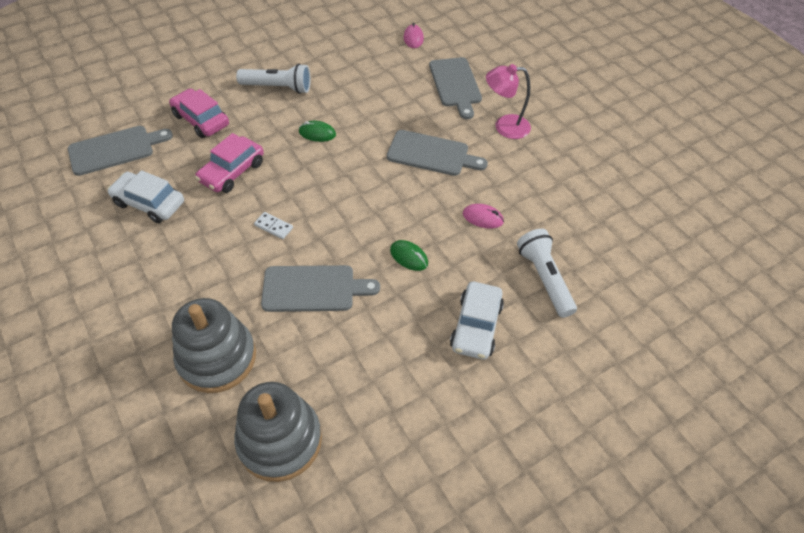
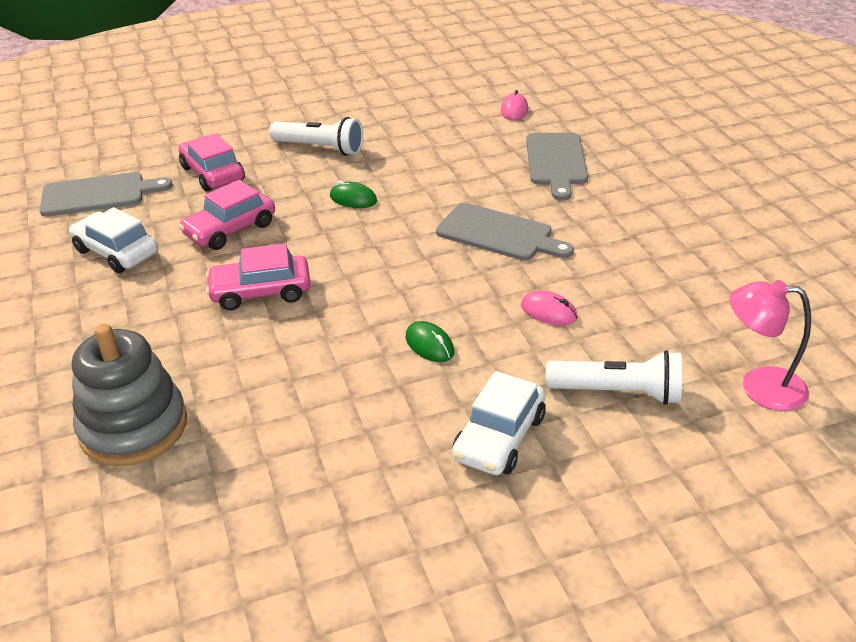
camera: 15 degrees right, 15 degrees down
(274, 226) = (261, 292): white domino -> pink car
(280, 440) = (178, 534): grey stacking toy -> none
(313, 289) = (287, 366): grey cutting board -> none
(504, 126) = (611, 212): pink lamp -> pink lamp (759, 387)
(544, 278) = (618, 392): white flashlight -> white flashlight turned 105 degrees clockwise

